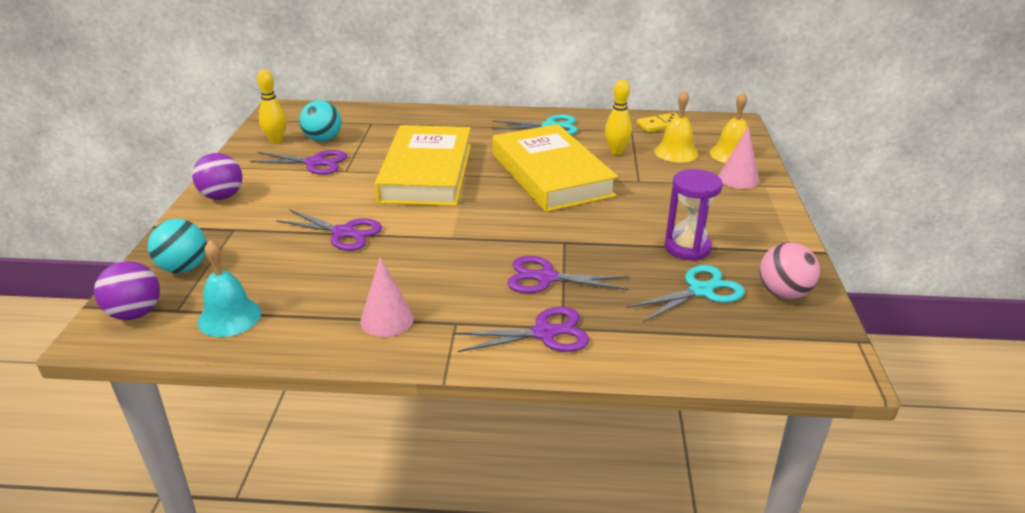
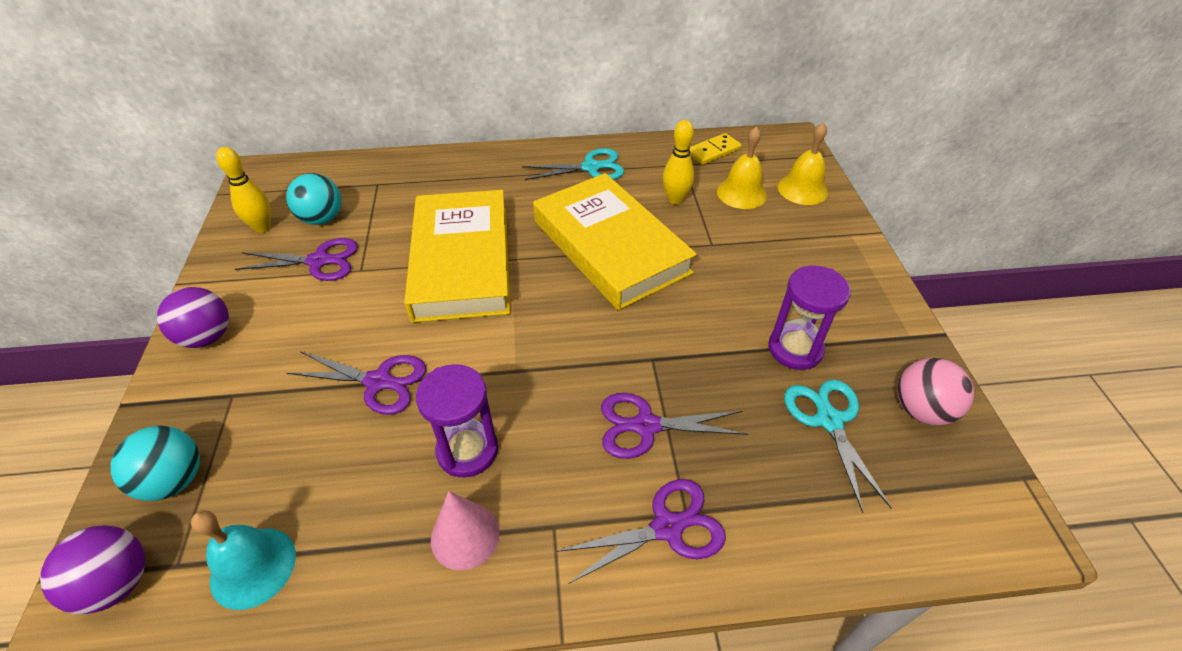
camera: 10 degrees left, 15 degrees up
(401, 276) = (467, 450): none -> purple hourglass
(700, 291) = (829, 420): turquoise scissors -> turquoise scissors turned 60 degrees counterclockwise
(738, 179) = (820, 227): pink cone -> none

